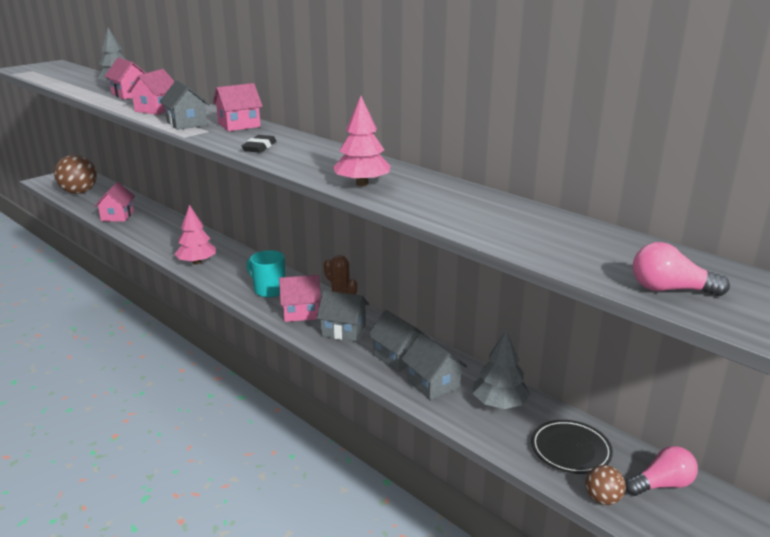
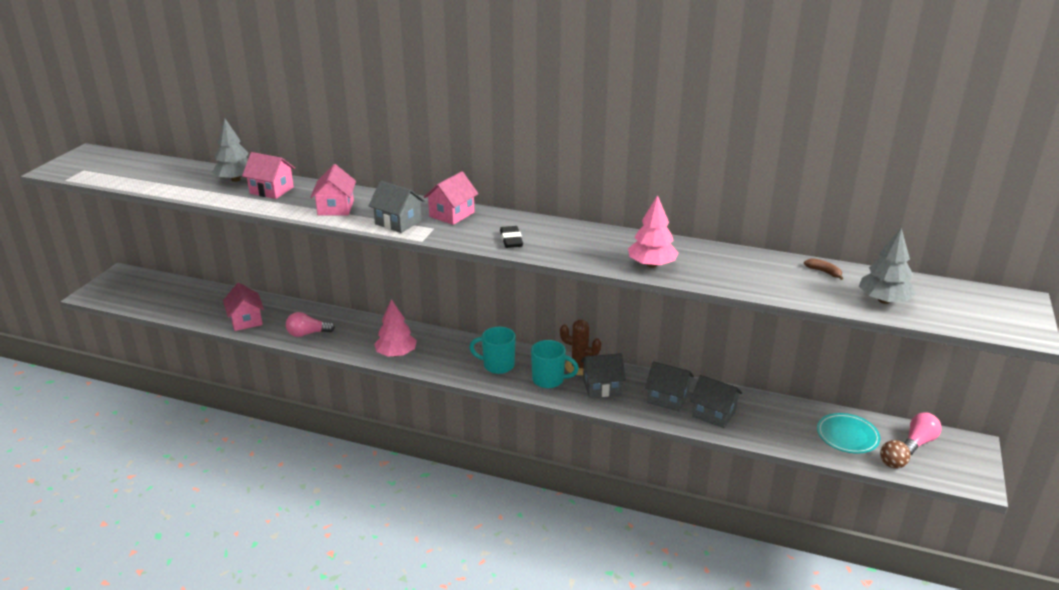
camera: 25 degrees left, 5 degrees up
(79, 192) = (161, 300): brown ball -> none
(301, 312) = (549, 380): pink house -> turquoise mug
(499, 403) = (773, 415): grey tree -> grey tree (883, 300)
(550, 222) = (824, 272): none -> brown banana
(570, 450) = (847, 436): black plate -> turquoise plate
(670, 290) = (948, 314): pink light bulb -> pink light bulb (307, 334)

